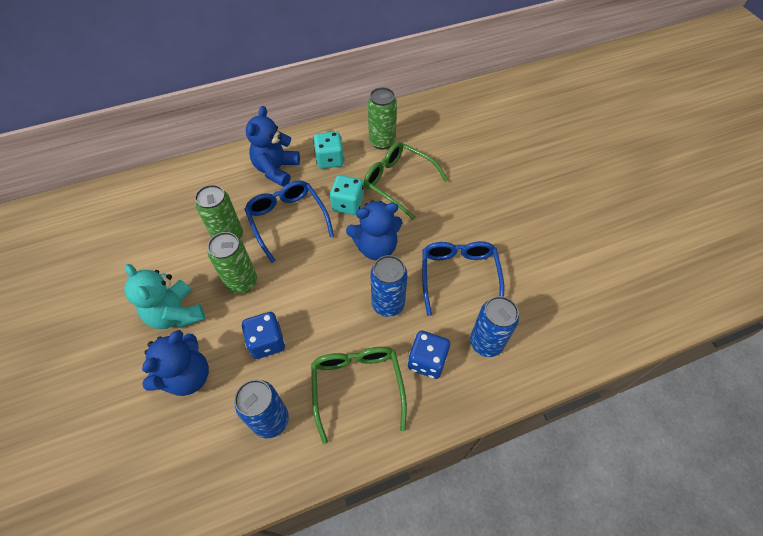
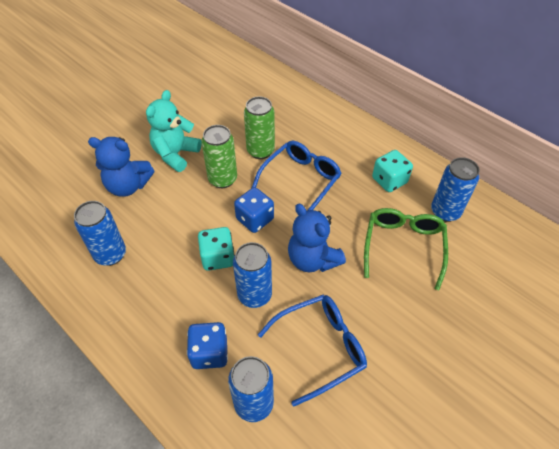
camera: 65 degrees right, 5 degrees down
(267, 342) = (176, 221): blue dice -> blue dice (255, 219)
(276, 169) = (349, 148): blue teddy bear -> none
(348, 204) = (347, 216): turquoise dice -> turquoise dice (218, 257)
(357, 387) = (161, 304): green glasses -> none
(382, 141) = (445, 212): green can -> blue can

